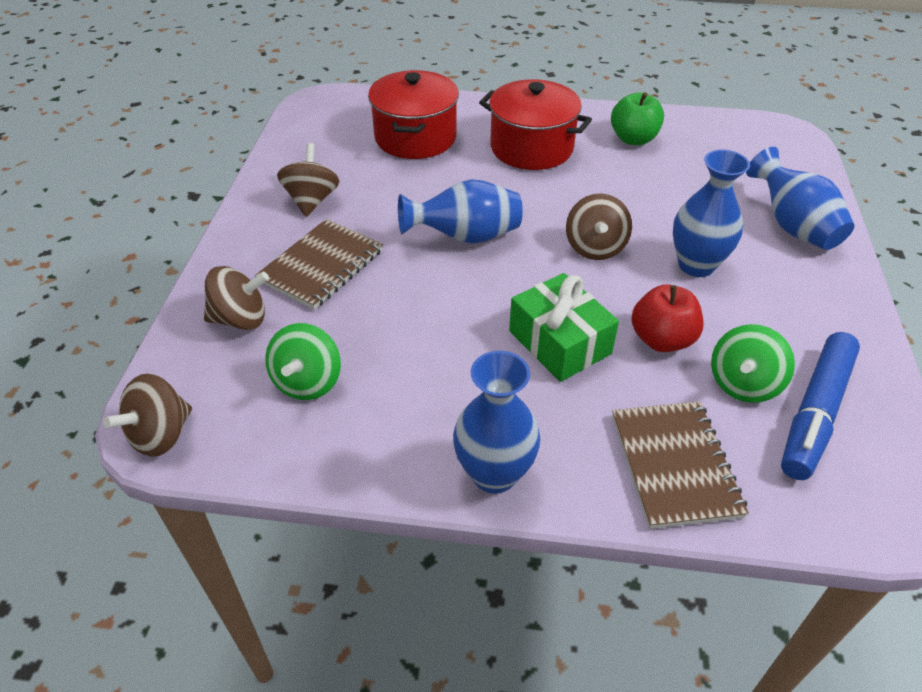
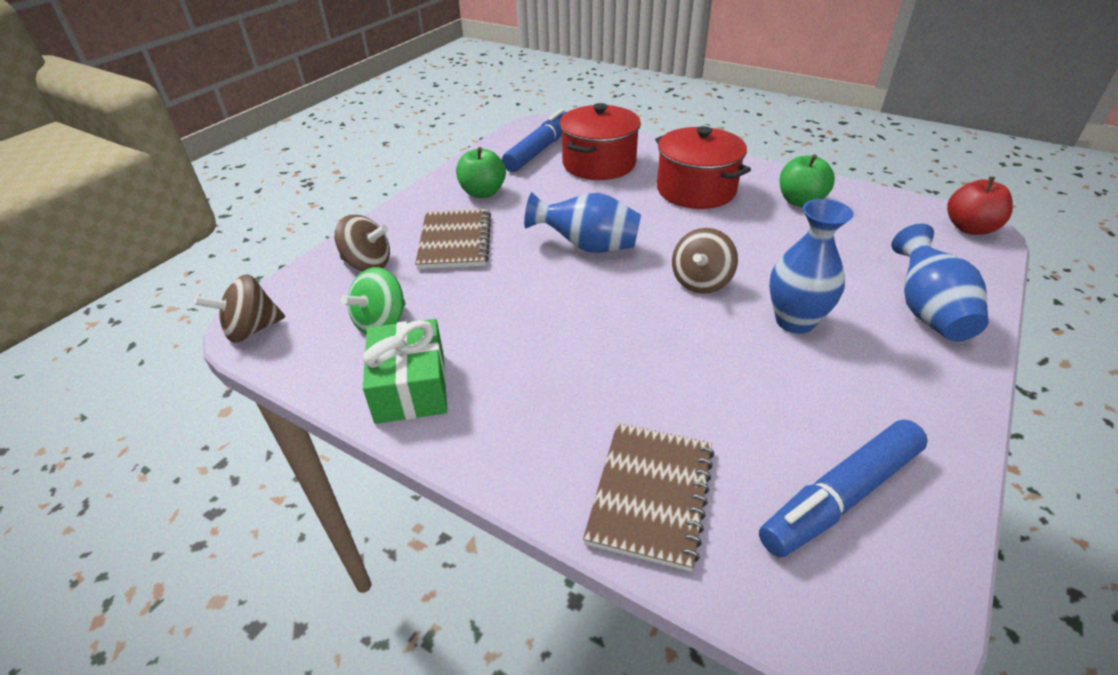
camera: 25 degrees right, 5 degrees down
(311, 200) = (483, 193): brown spinning top -> green apple
(321, 266) = (455, 241): brown notebook -> brown notebook turned 60 degrees counterclockwise
(339, 133) = (539, 150): none -> blue marker
(494, 474) = (476, 443): blue vase -> none
(559, 342) = (612, 352): green gift -> green gift (410, 387)
(662, 339) = (714, 377): red apple -> red apple (970, 228)
(743, 384) = (775, 442): green spinning top -> none

